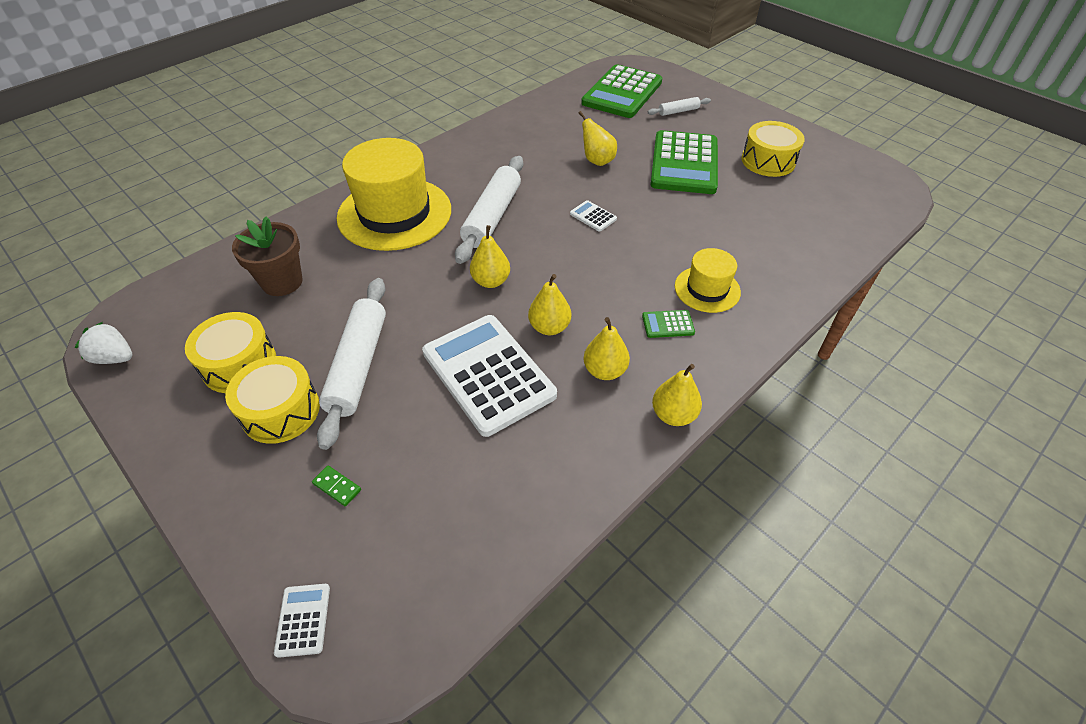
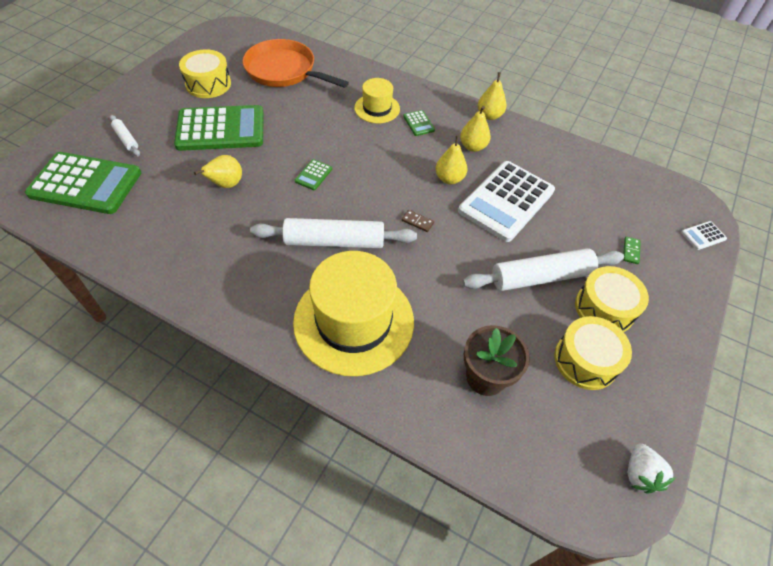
camera: 110 degrees left, 5 degrees up
(491, 281) = (417, 222): yellow pear -> brown domino
(593, 216) = (313, 175): white calculator -> green calculator
(796, 219) = (284, 71): none -> orange pan

